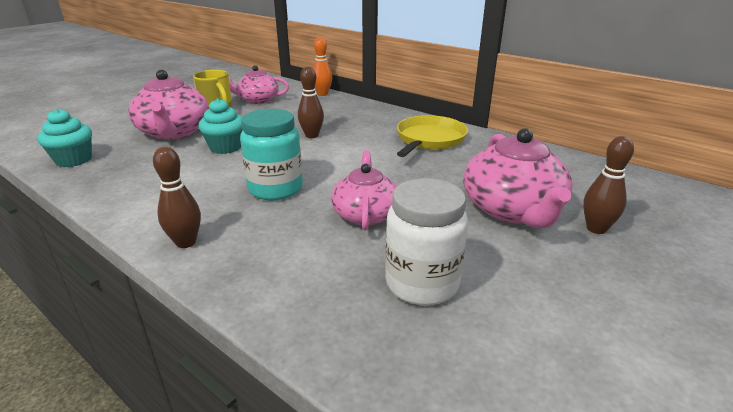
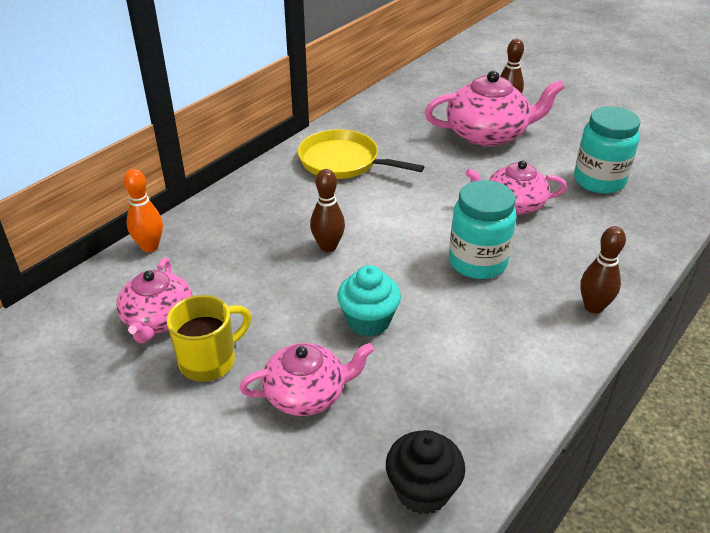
camera: 90 degrees left, 10 degrees up
(74, 160) = (422, 490): turquoise cupcake -> black cupcake
(174, 132) = (307, 393): pink teapot -> pink teapot, size x0.66
(422, 283) = (599, 181): white jar -> turquoise jar

